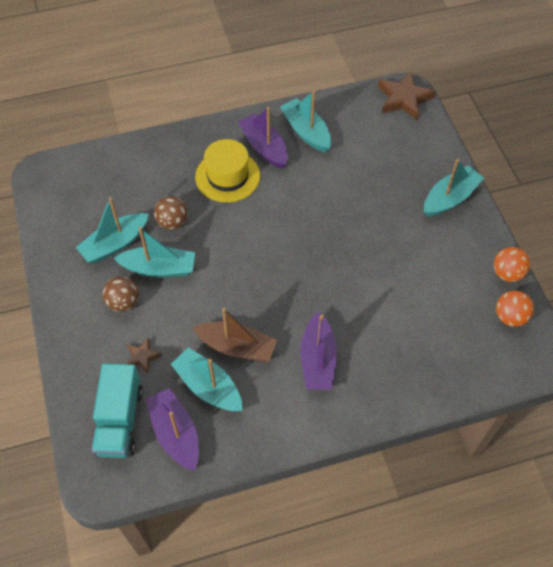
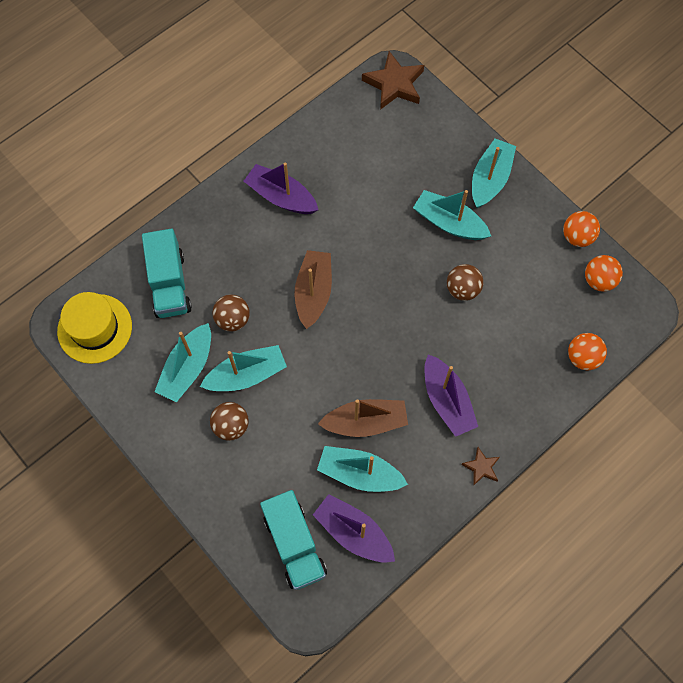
camera: 25 degrees left, 10 degrees up
(138, 177) = (169, 284): none -> turquoise truck
(142, 357) = (280, 473): brown star -> brown star (481, 467)
(227, 176) = (261, 245): yellow hat -> yellow hat (95, 328)
(250, 228) = (313, 292): none -> brown boat
(306, 132) = (315, 162): turquoise boat -> turquoise boat (449, 223)
(380, 275) = (462, 289): none -> brown ball
(462, 375) = (582, 357): none -> orange ball

